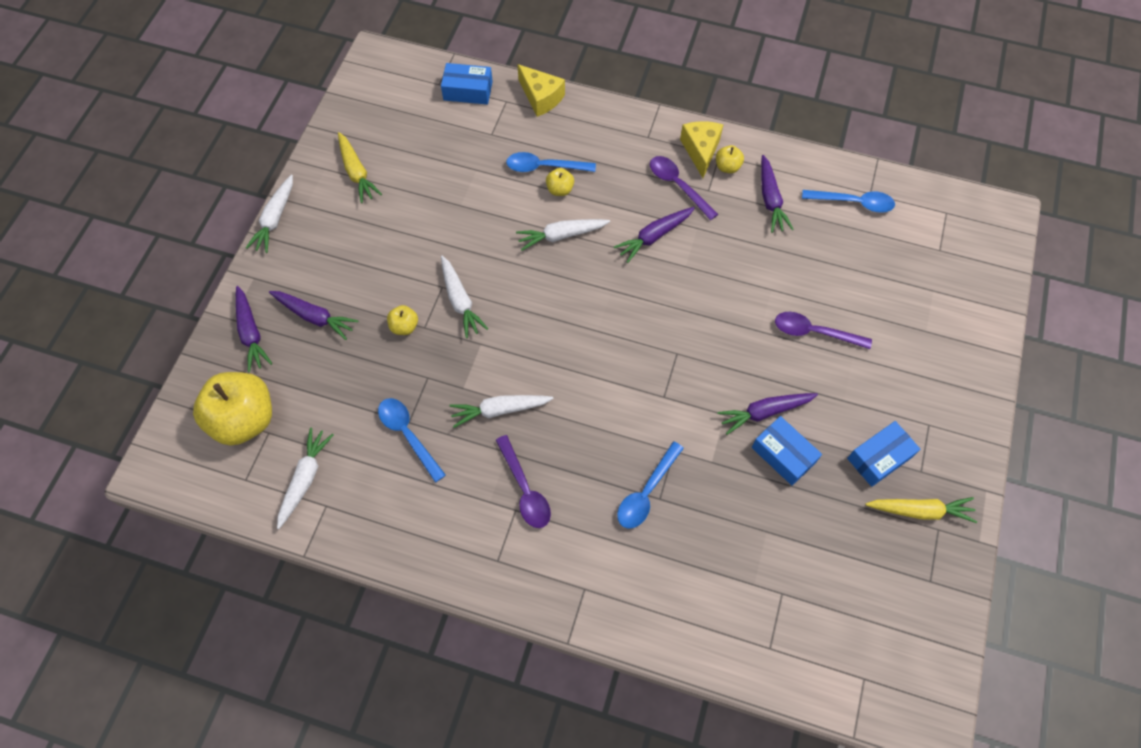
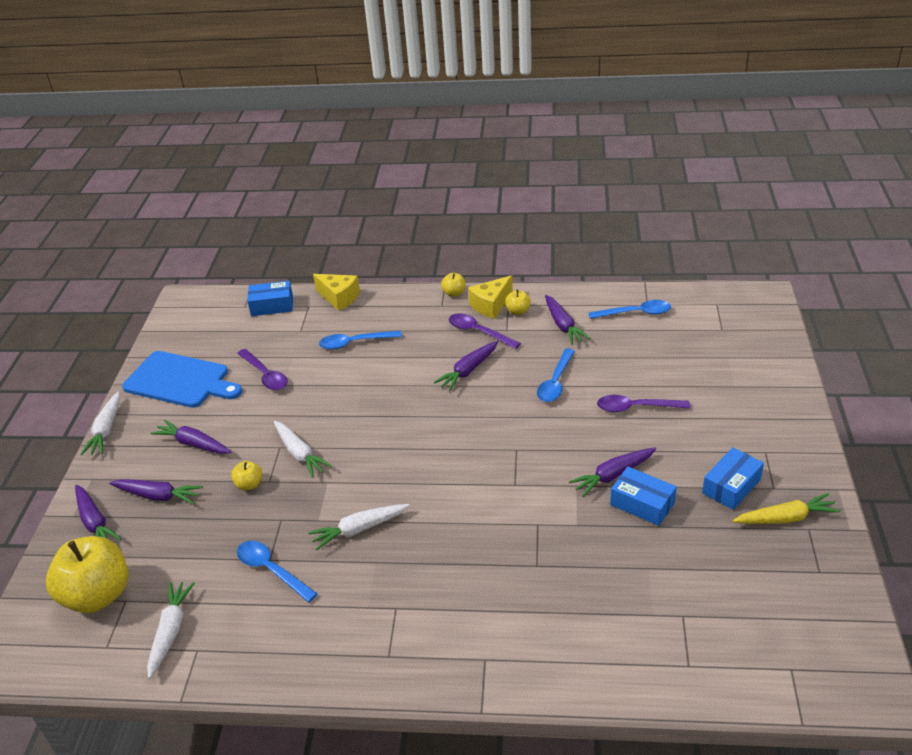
camera: 10 degrees left, 25 degrees down
(356, 172) = (180, 381): yellow carrot -> blue cutting board
(358, 260) = (194, 444): none -> purple carrot
(525, 490) = (401, 589): purple spoon -> purple spoon (265, 375)
(560, 189) = (373, 355): yellow apple -> yellow apple (454, 293)
(561, 236) = (383, 387): white carrot -> none
(646, 493) = (522, 563): blue spoon -> blue spoon (555, 382)
(700, 151) = (491, 305): yellow cheese -> yellow cheese turned 120 degrees counterclockwise

